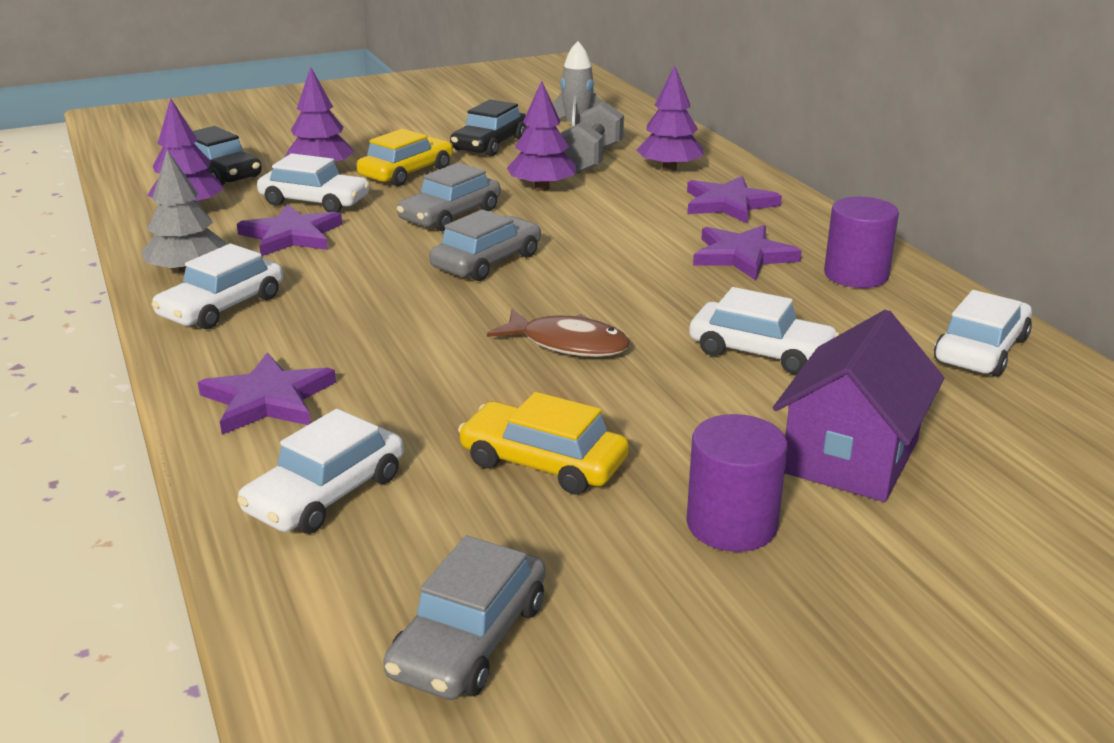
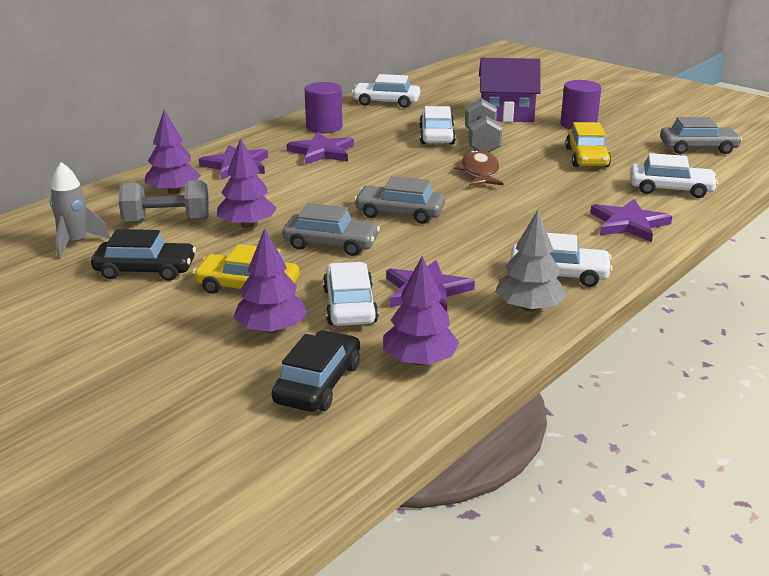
camera: 115 degrees left, 0 degrees up
(698, 382) = (481, 142): none -> grey dumbbell

